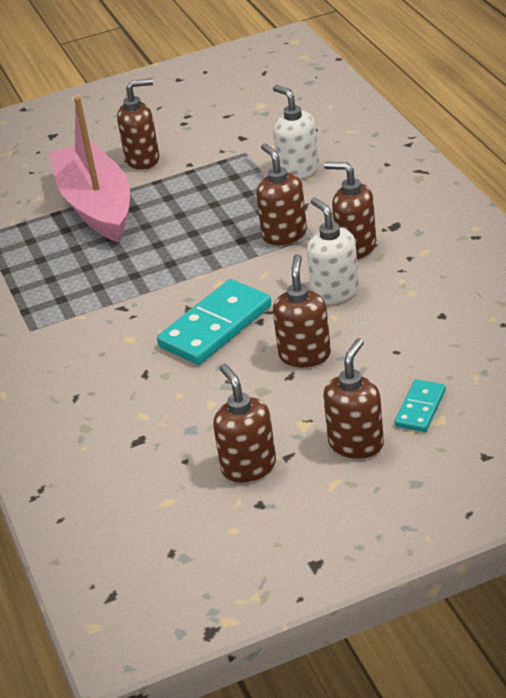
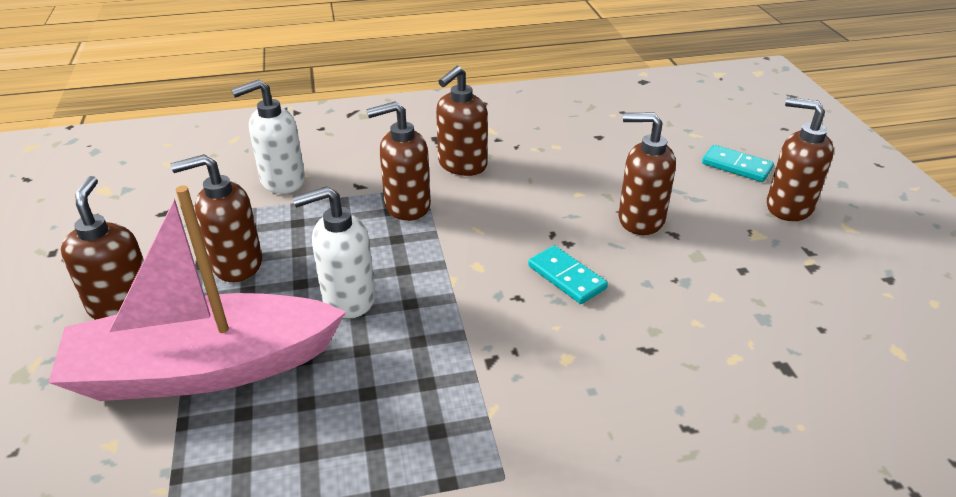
camera: 85 degrees left, 0 degrees up
(215, 326) = (566, 277): turquoise domino -> turquoise domino, size x0.53
(248, 466) = (829, 280): brown soap dispenser -> brown soap dispenser (236, 264)
(335, 292) = (535, 187): white soap dispenser -> white soap dispenser (348, 298)

